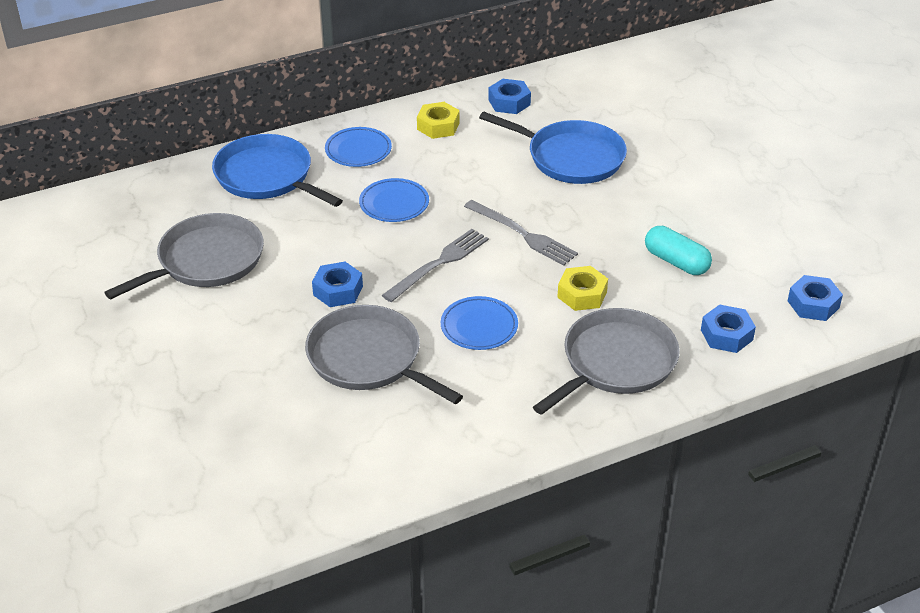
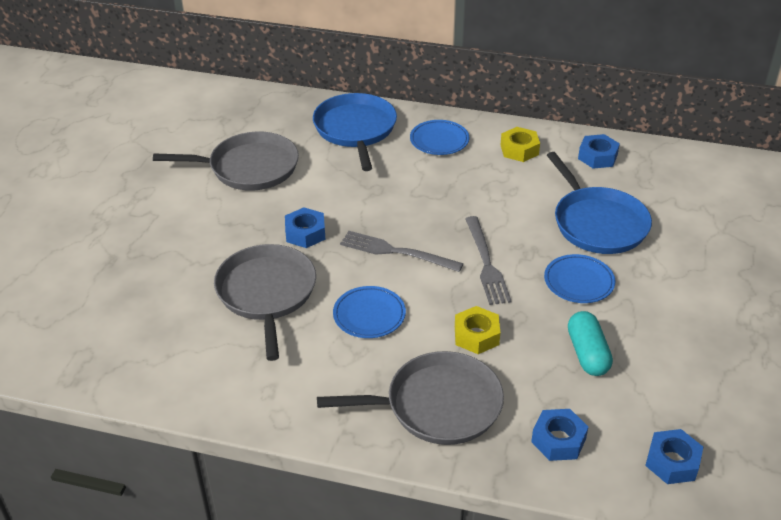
camera: 40 degrees right, 0 degrees up
(394, 203) = (418, 191): blue plate -> blue plate (579, 282)
(438, 264) = (396, 252): grey fork -> grey fork turned 150 degrees counterclockwise

